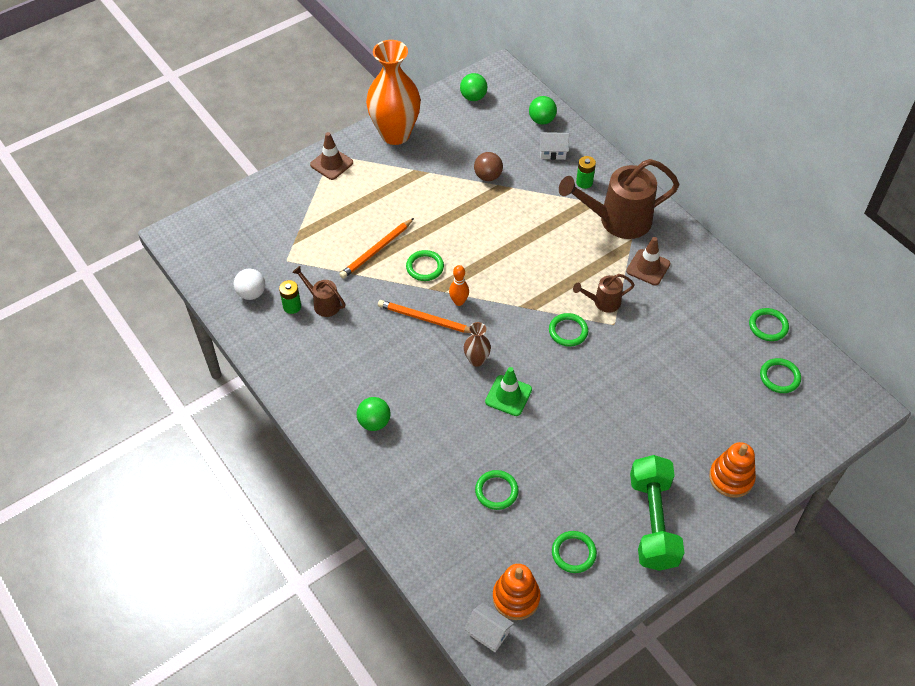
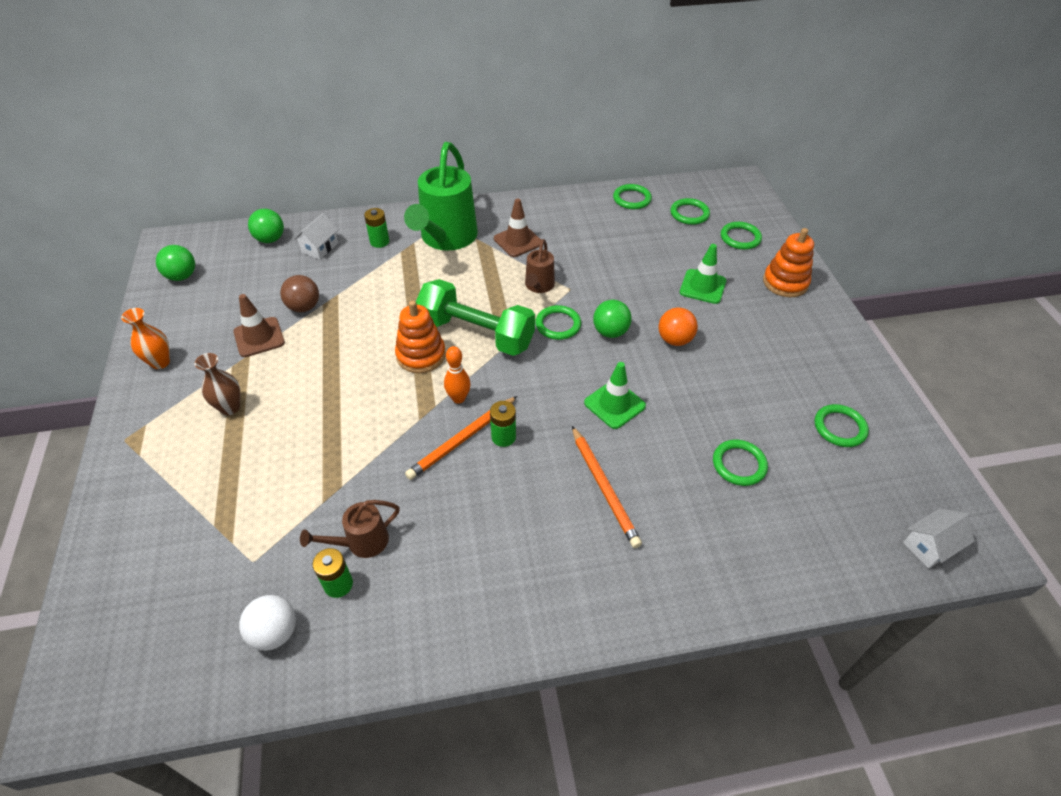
camera: 65 degrees left, 5 degrees down
(331, 164) = (139, 445): brown traffic cone -> brown traffic cone (259, 337)
(374, 422) = (587, 554): green ball -> green ball (610, 332)
(376, 250) = (322, 449): orange pencil -> orange pencil (604, 487)
(395, 134) = (160, 362): orange vase -> orange vase, size x0.44
(425, 267) = (385, 411): green ring -> green ring (740, 238)
(440, 341) = (503, 437): none -> green battery
(476, 360) = (551, 414): brown vase -> brown vase (230, 407)
(516, 597) = (886, 501): orange stacking toy -> orange stacking toy (421, 355)
(601, 414) = (674, 340): none -> orange ball
(617, 220) = (446, 239): brown watering can -> green watering can
(653, 522) = (818, 352): green dumbbell -> green dumbbell (476, 334)
(681, 416) = (702, 287): none -> green traffic cone

